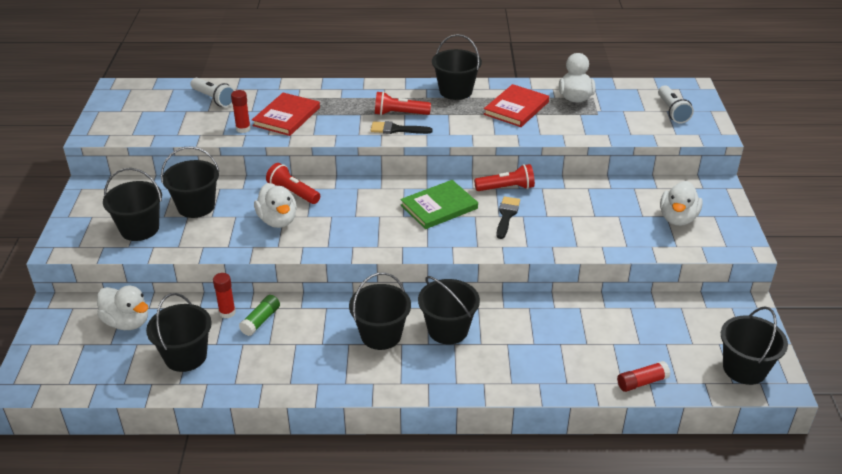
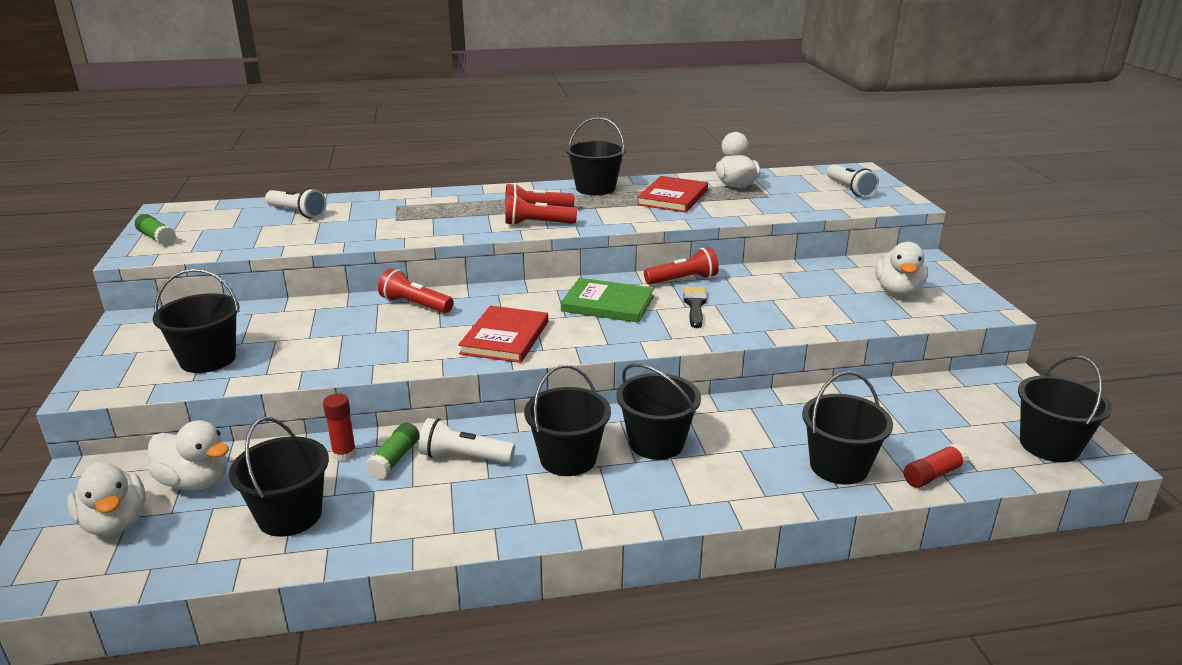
camera: 10 degrees left, 10 degrees down
(108, 118) = (157, 238): none -> green glue stick
(196, 206) = (286, 329): black bucket -> black bucket (839, 466)
(243, 129) = (341, 236): red glue stick -> none
(278, 220) = (401, 334): white duck -> white duck (115, 523)
(286, 116) = (395, 222): red book -> red book (505, 337)
(308, 325) = (464, 457): none -> white flashlight
(396, 129) = (537, 224): black brush -> red flashlight
(439, 207) = (607, 304): green book -> green book turned 60 degrees clockwise

